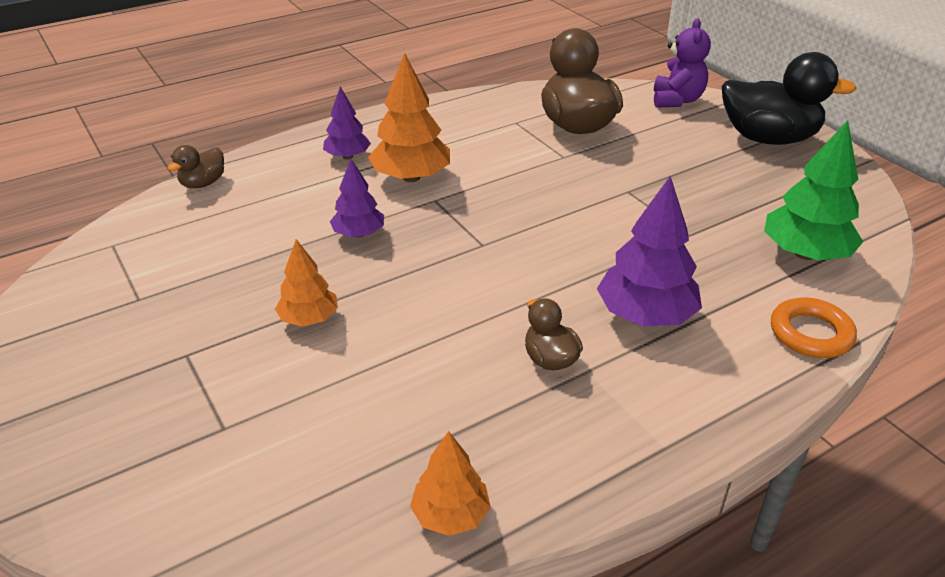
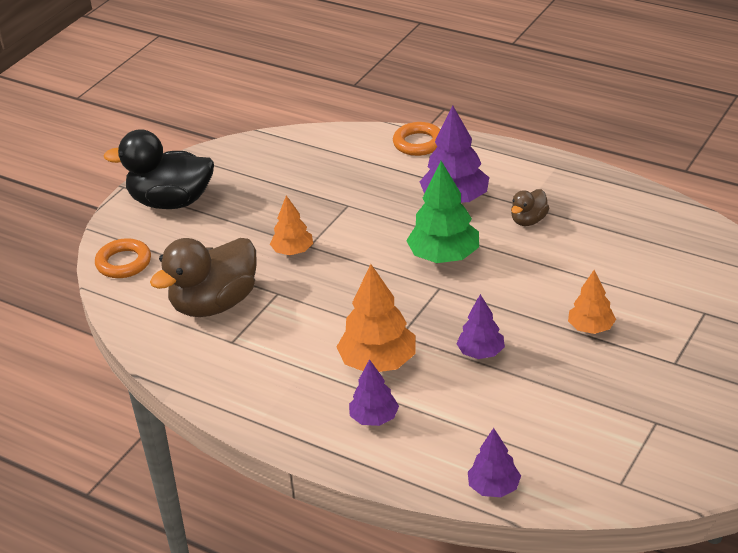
camera: 115 degrees left, 0 degrees up
(203, 183) = (493, 488): brown duck -> purple tree
(450, 514) = (666, 213): orange tree -> orange tree (293, 251)
(676, 100) = (124, 263): purple teddy bear -> orange ring
(768, 138) = (171, 202): black duck -> black duck turned 75 degrees counterclockwise
(805, 254) = (333, 158): green tree -> green tree (444, 256)

